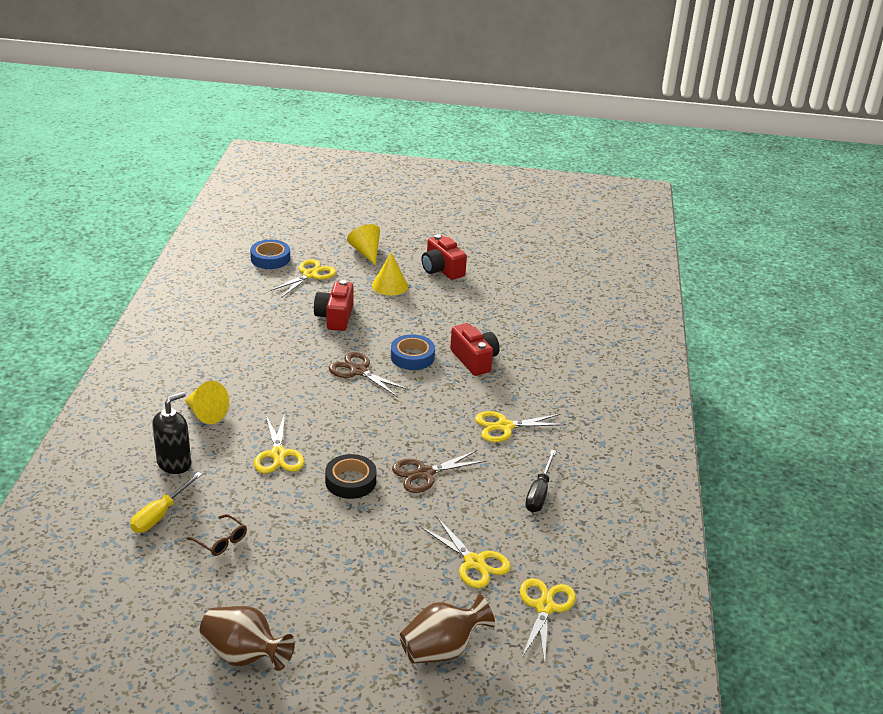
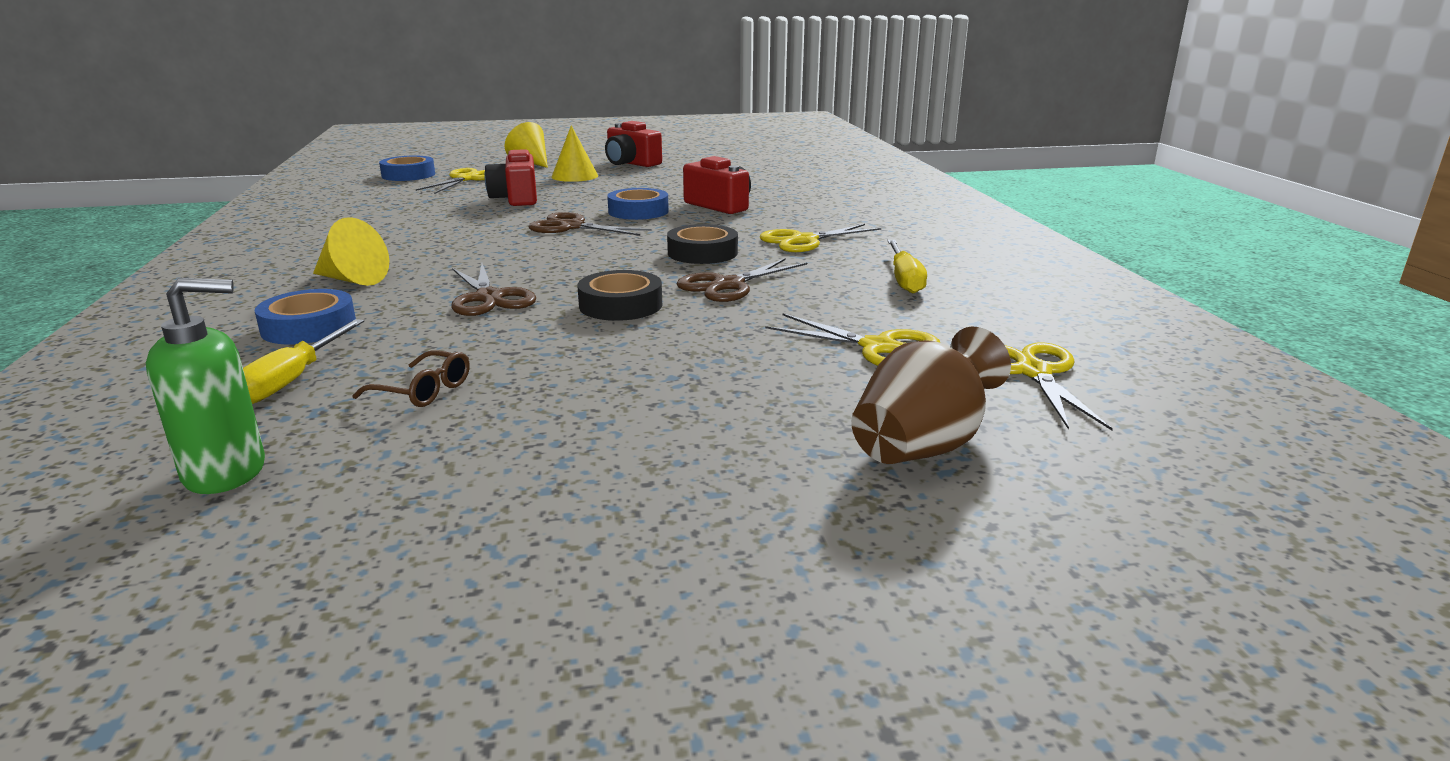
camera: 15 degrees left, 10 degrees down
(124, 582) = (226, 472): none -> green soap dispenser
(174, 463) = (309, 327): black soap dispenser -> blue tape
(244, 655) = (536, 528): brown vase -> none
(278, 455) = (489, 298): yellow scissors -> brown scissors
(428, 428) = (702, 253): none -> black tape
(539, 493) = (904, 279): black screwdriver -> yellow screwdriver

